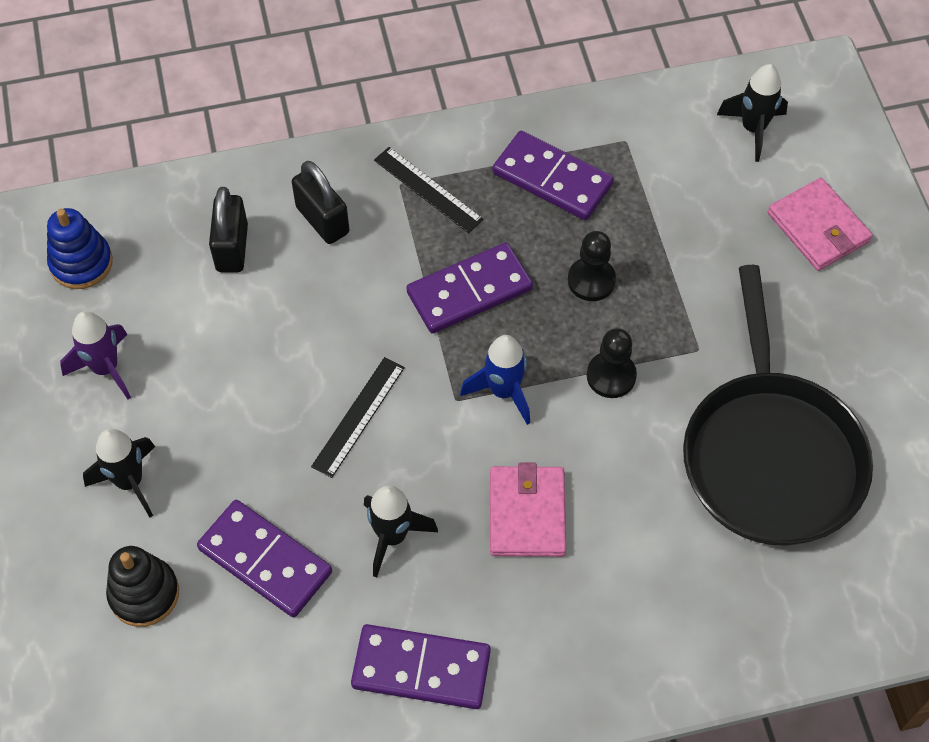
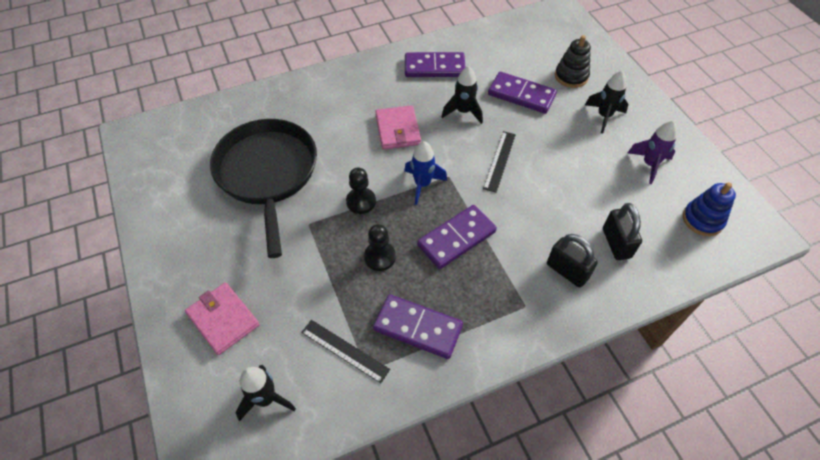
camera: 170 degrees right, 5 degrees down
(428, 190) = (504, 305): black ruler -> black ruler (345, 350)

